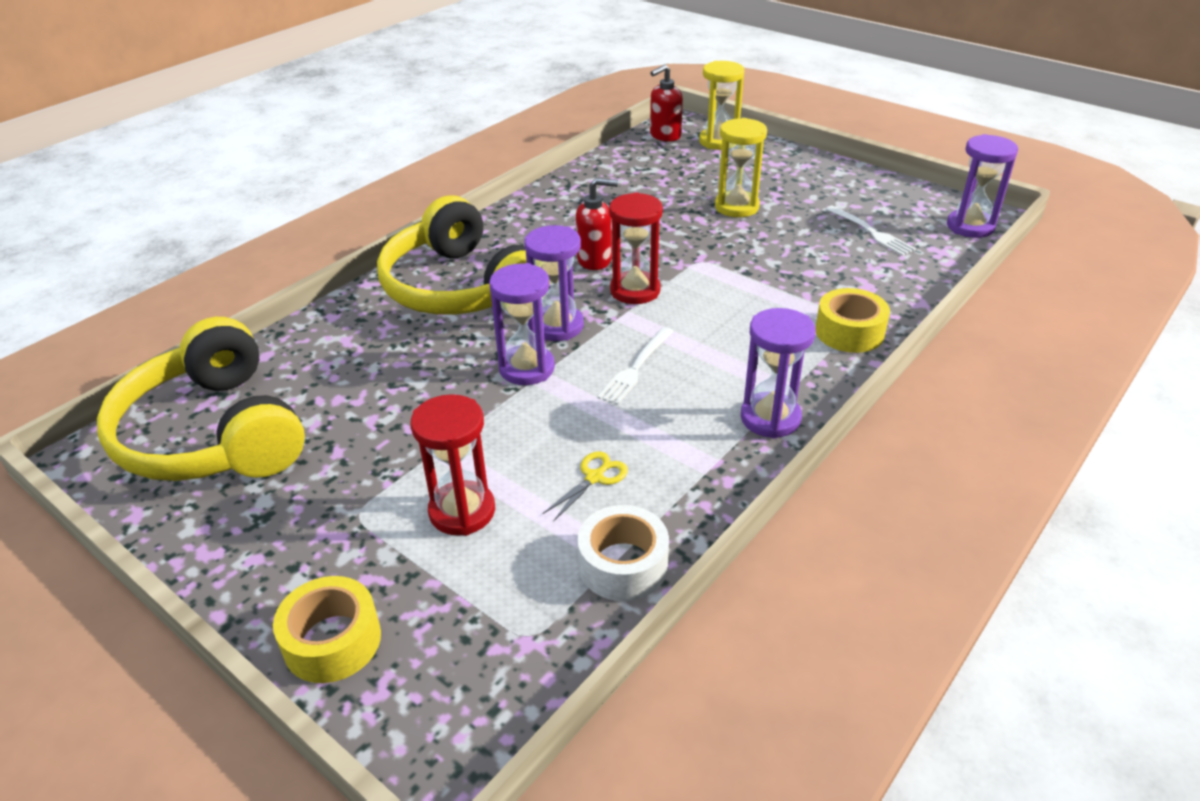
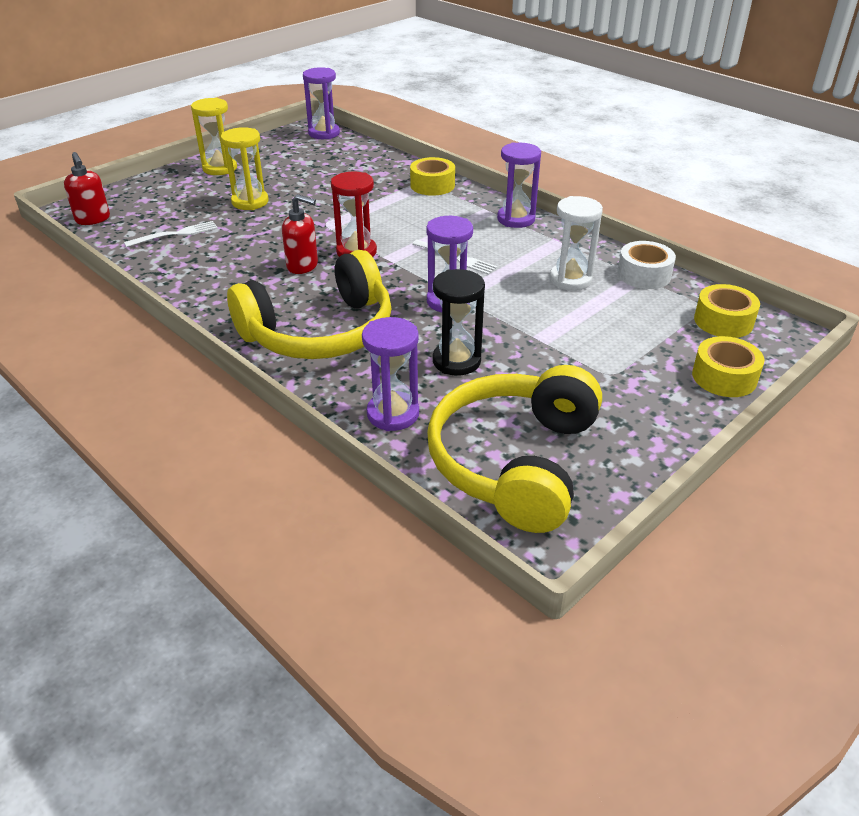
camera: 85 degrees left, 0 degrees up
(214, 433) = (515, 462): yellow headphones -> yellow headphones turned 135 degrees clockwise
(399, 383) = (456, 361): none -> black hourglass
(462, 511) = (604, 329): red hourglass -> none
(485, 660) = (723, 321): none -> yellow tape
(557, 326) = (395, 286): purple hourglass -> purple hourglass (393, 414)
(594, 477) = (570, 280): yellow scissors -> white hourglass
(595, 260) = (303, 266): red soap dispenser -> red soap dispenser turned 105 degrees clockwise
(718, 141) = (127, 197): yellow hourglass -> yellow hourglass (220, 168)
(871, 232) = (315, 162): white fork -> white fork (175, 234)

